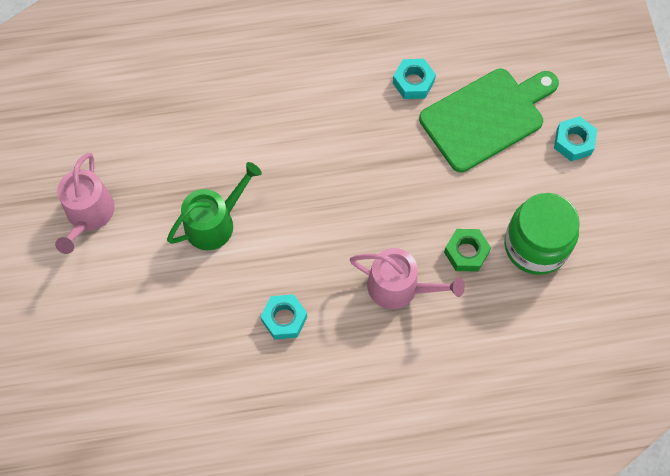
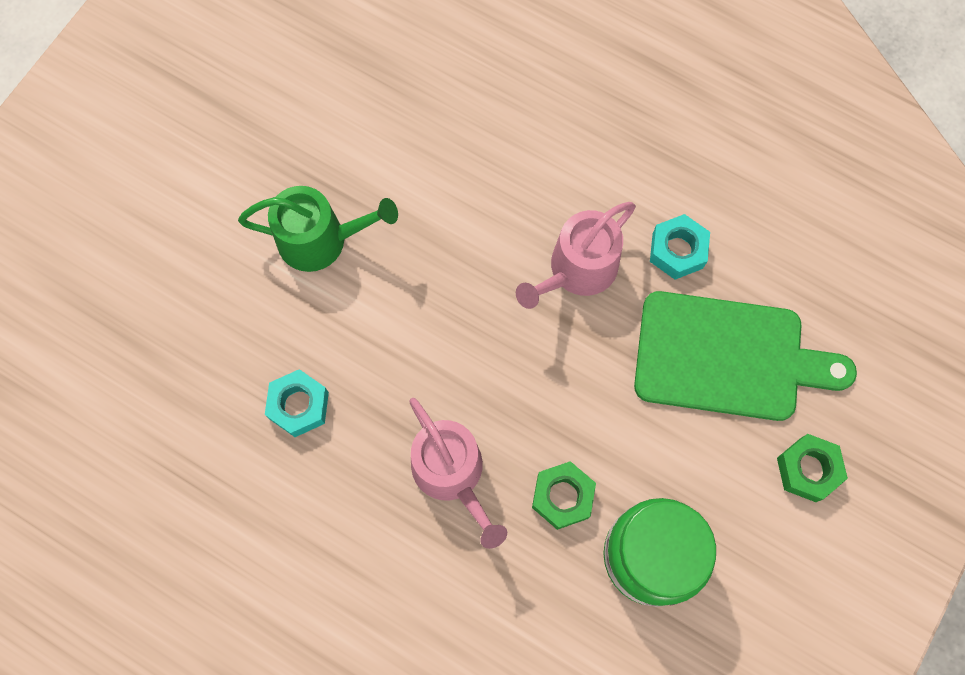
camera: 40 degrees right, 5 degrees up
(88, 214) = (203, 129): pink watering can -> pink watering can (577, 270)
(573, 142) = (808, 469): turquoise nut -> green nut

